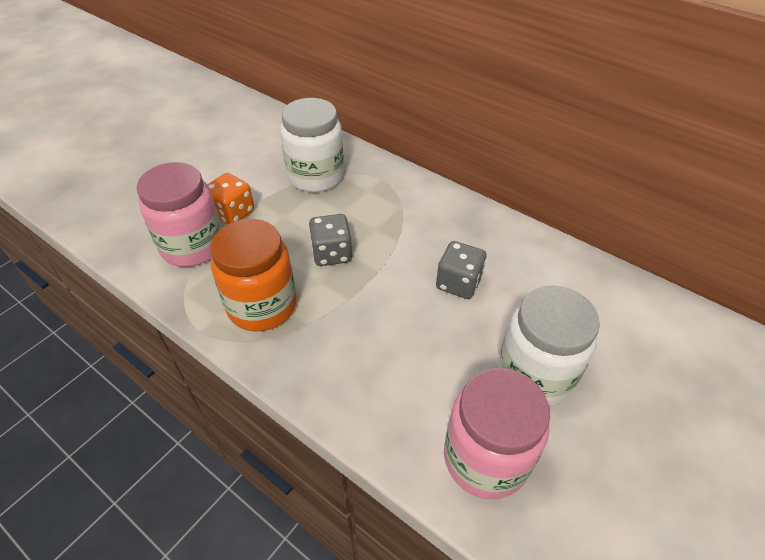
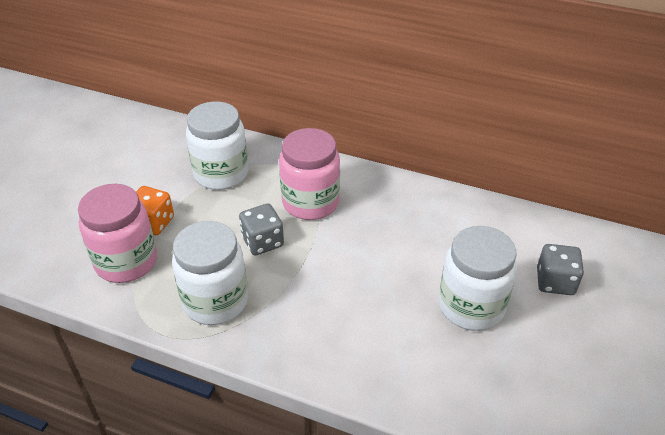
camera: 15 degrees left, 5 degrees down
(262, 305) = (215, 301): orange jar -> white jar
(458, 283) = (385, 245): grey dice -> grey dice (555, 282)
(485, 458) = (451, 380): pink jar -> pink jar (310, 202)

